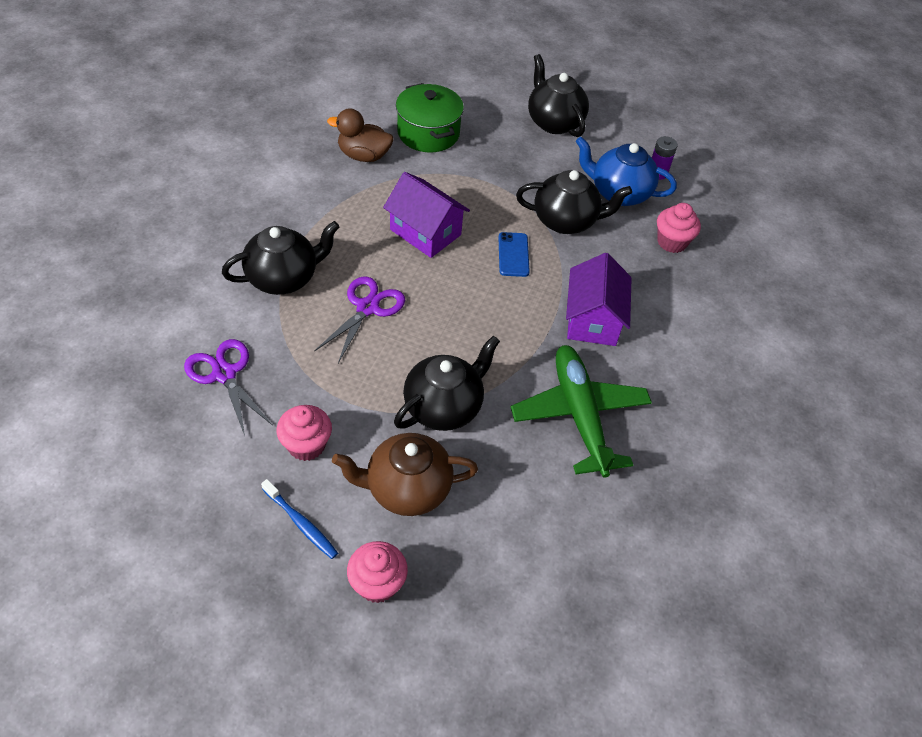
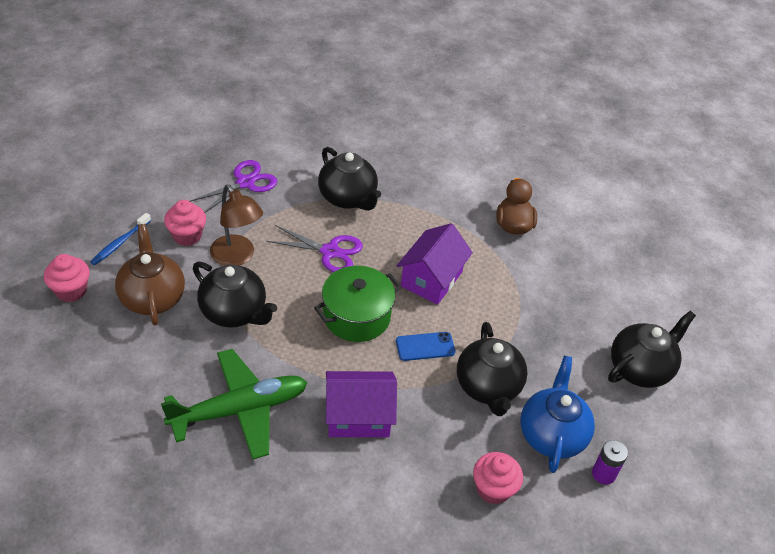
camera: 80 degrees right, 5 degrees down
(356, 396) = (237, 257): none -> brown lamp
(428, 133) = (567, 266): green pot -> green pot (356, 316)

